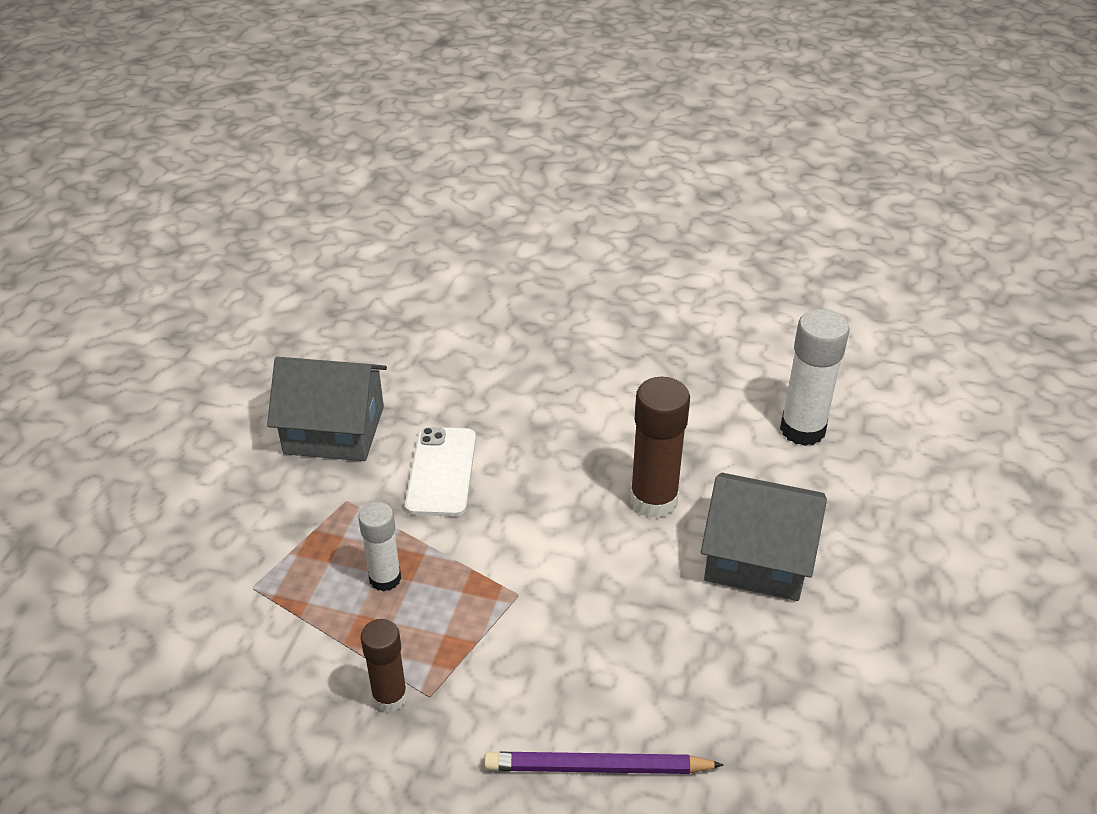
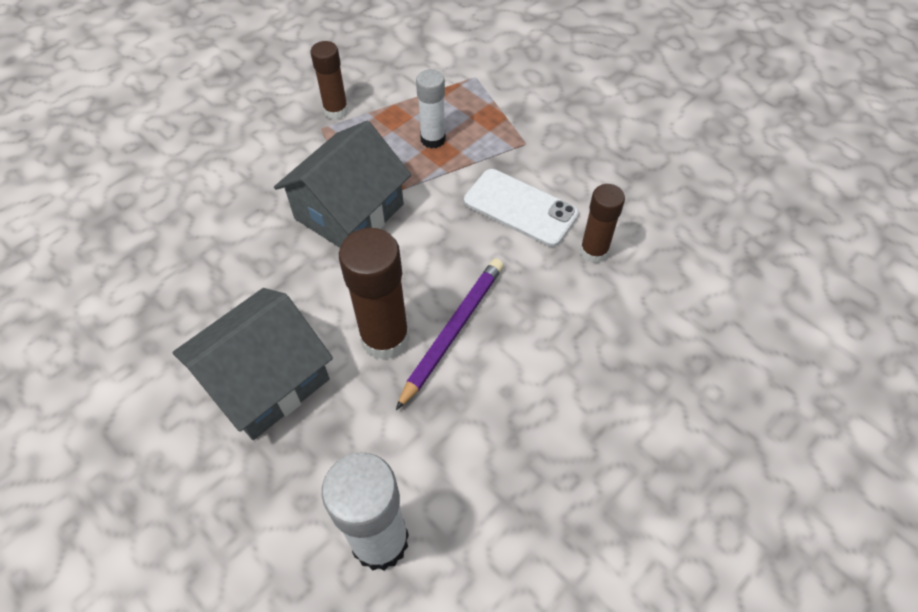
camera: 120 degrees right, 15 degrees up
(334, 430) = (613, 160): grey house -> grey house (349, 212)
(462, 408) = (593, 252): none -> brown glue stick
(597, 768) = (199, 184): purple pencil -> purple pencil (453, 331)

